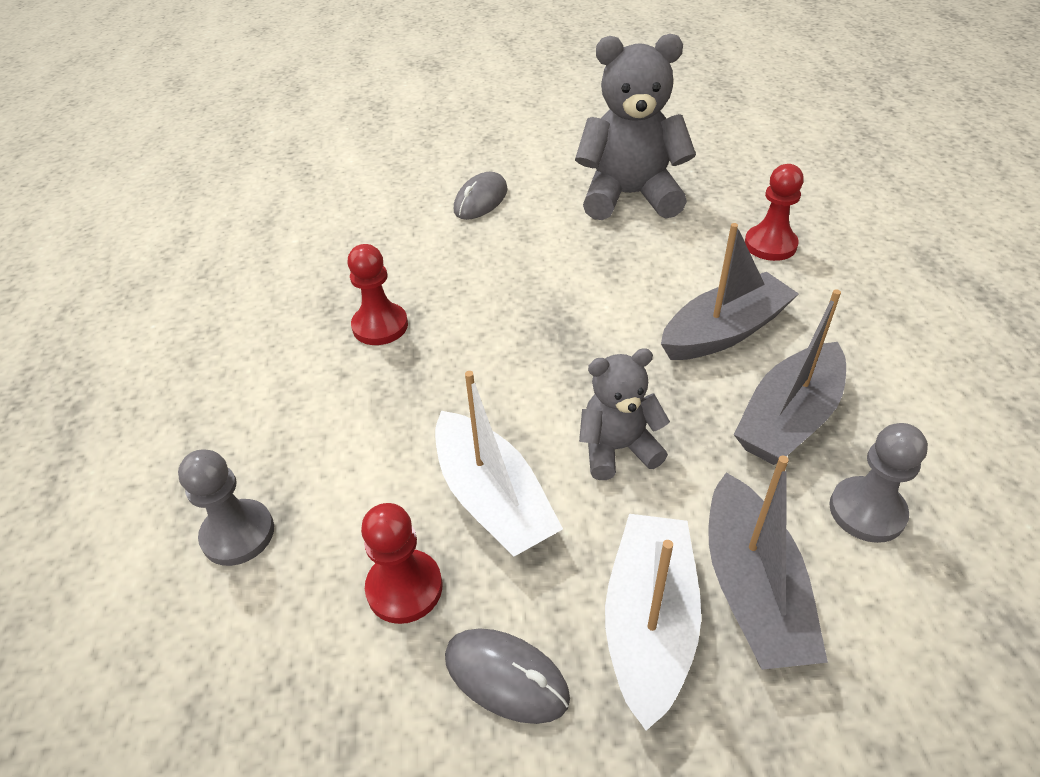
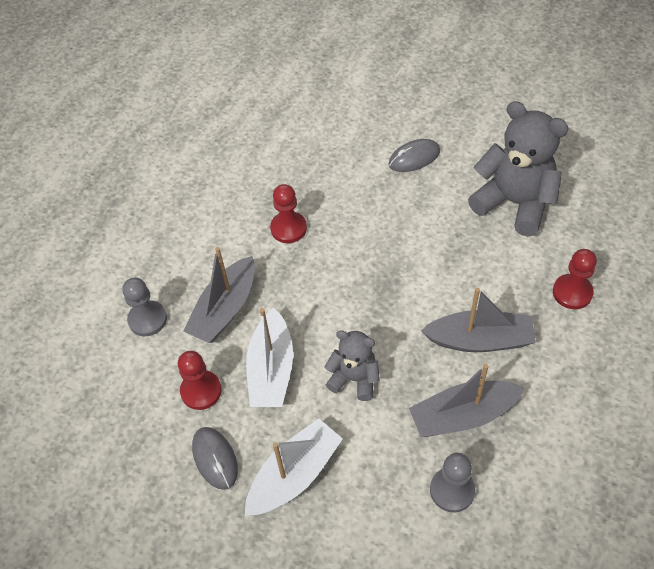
camera: 35 degrees right, 10 degrees up
(752, 589) = (356, 490): grey boat -> grey boat (225, 309)

